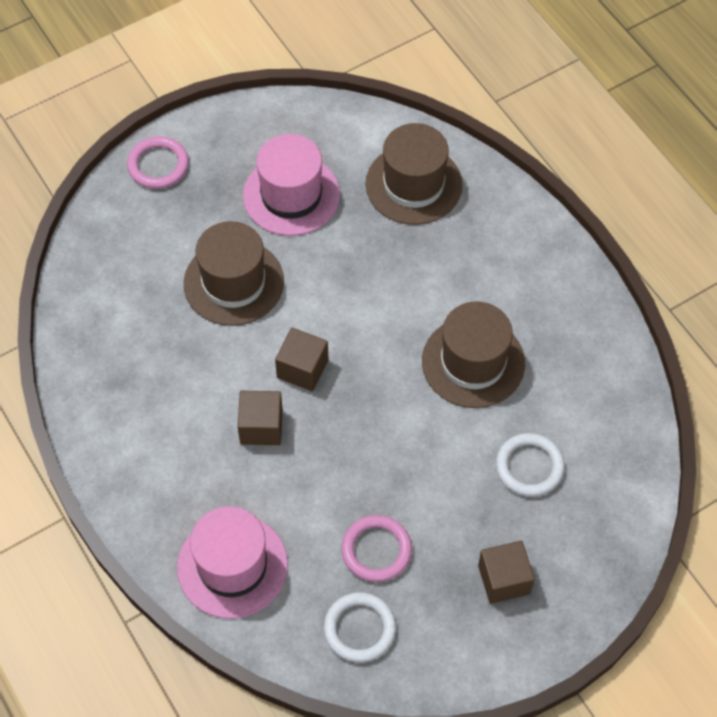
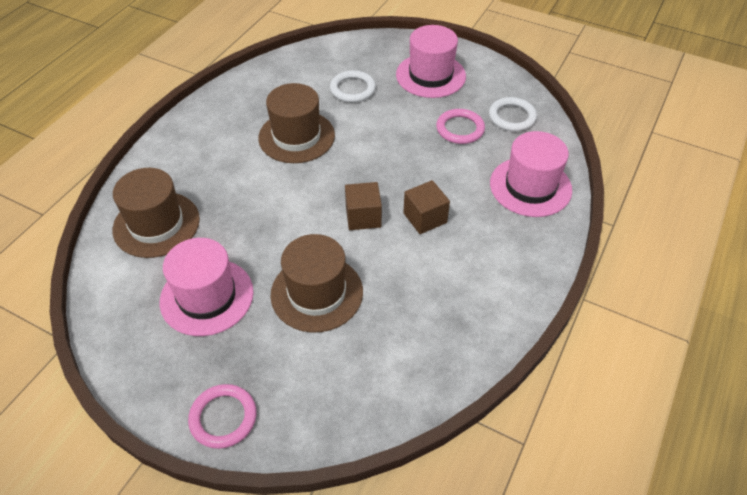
camera: 120 degrees left, 10 degrees down
(504, 579) = (430, 75): brown cube -> pink hat

